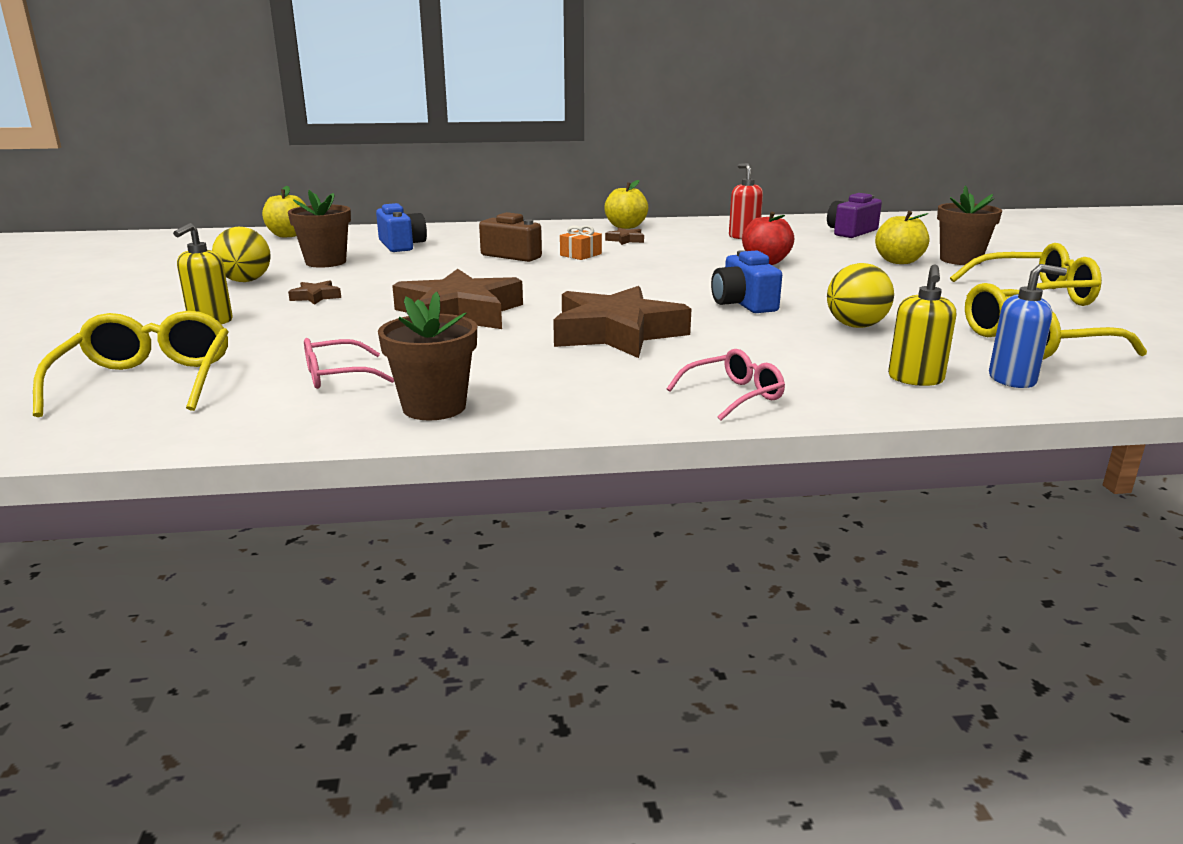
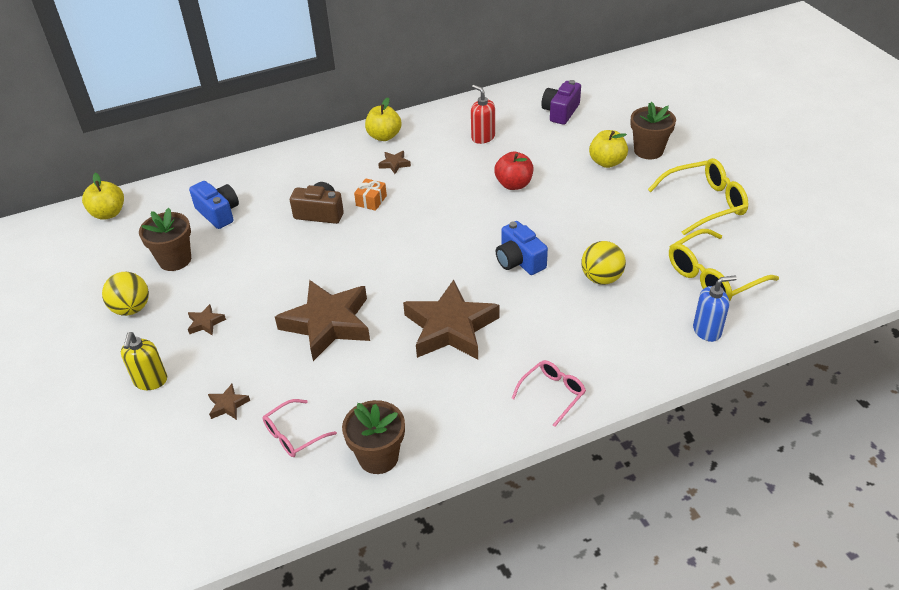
camera: 15 degrees left, 20 degrees up
(147, 381) = (168, 476): yellow glasses -> none
(280, 346) = (228, 405): none -> brown star
(915, 379) = (652, 344): yellow soap dispenser -> none

